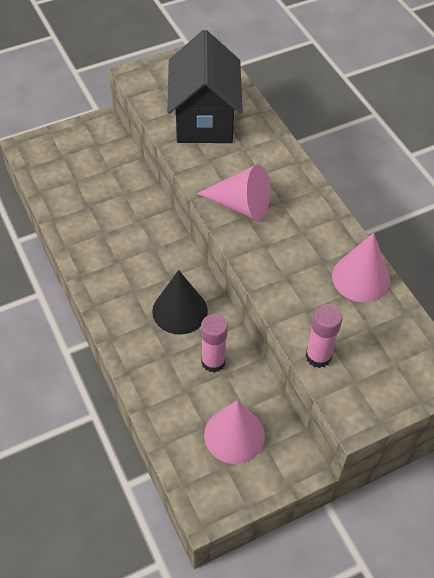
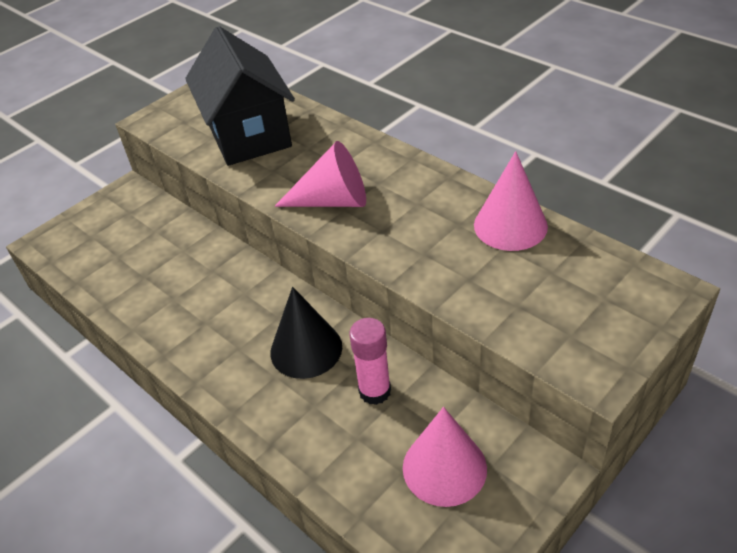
camera: 15 degrees left, 10 degrees down
(318, 356) = (510, 323): pink glue stick -> none

